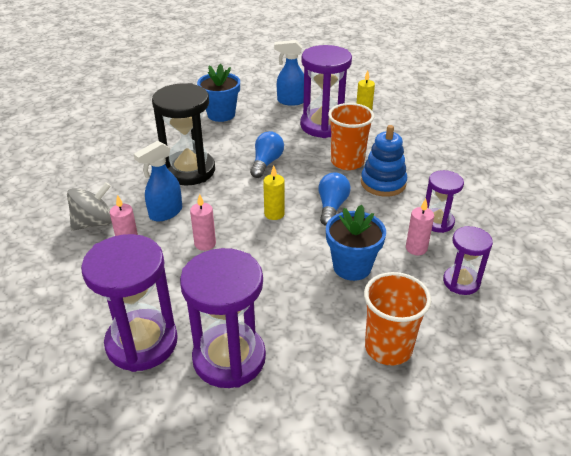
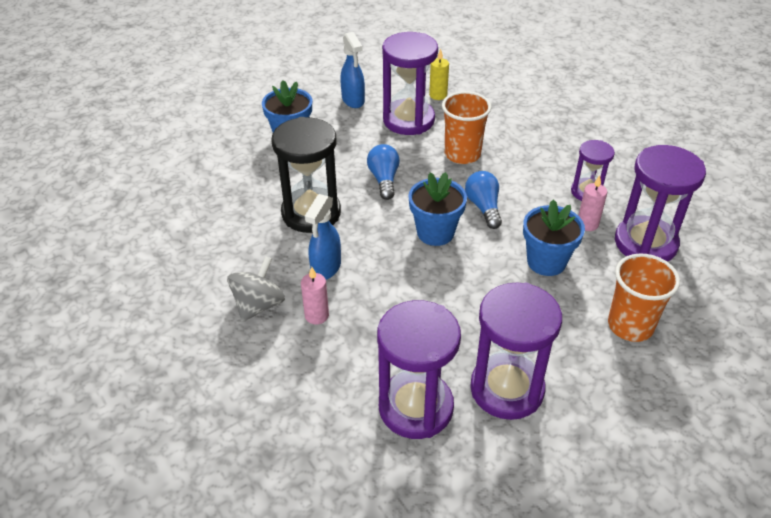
camera: 25 degrees left, 5 degrees up
(205, 244) = (393, 287): pink candle -> none
(274, 214) = (435, 232): yellow candle -> blue flower pot
(290, 101) = (353, 100): blue spray bottle -> blue spray bottle turned 90 degrees counterclockwise
(383, 183) = (512, 167): blue stacking toy -> none
(461, 282) = (645, 243): purple hourglass -> purple hourglass, size x1.76

